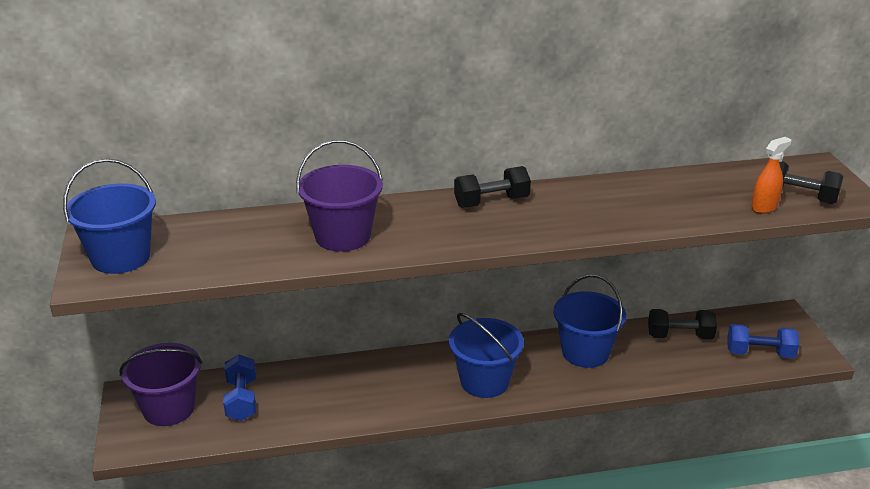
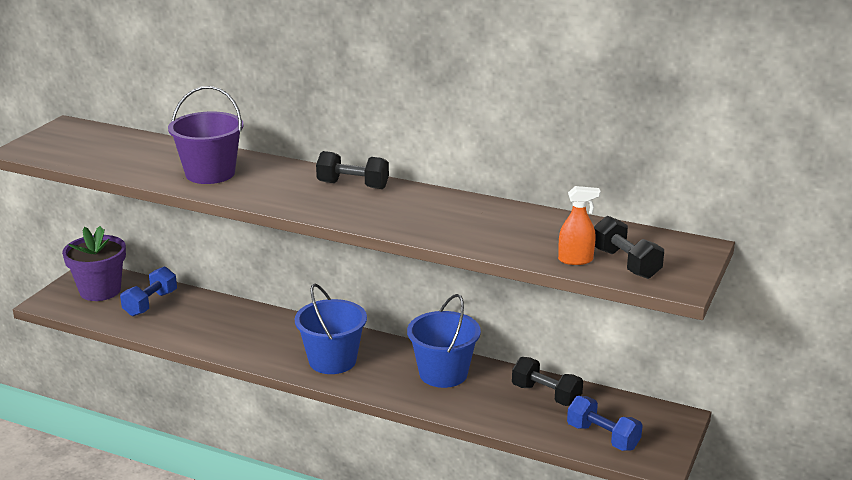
camera: 35 degrees right, 5 degrees down
(121, 257) = (59, 142): blue bucket -> none
(169, 408) = (100, 291): purple bucket -> purple flower pot

